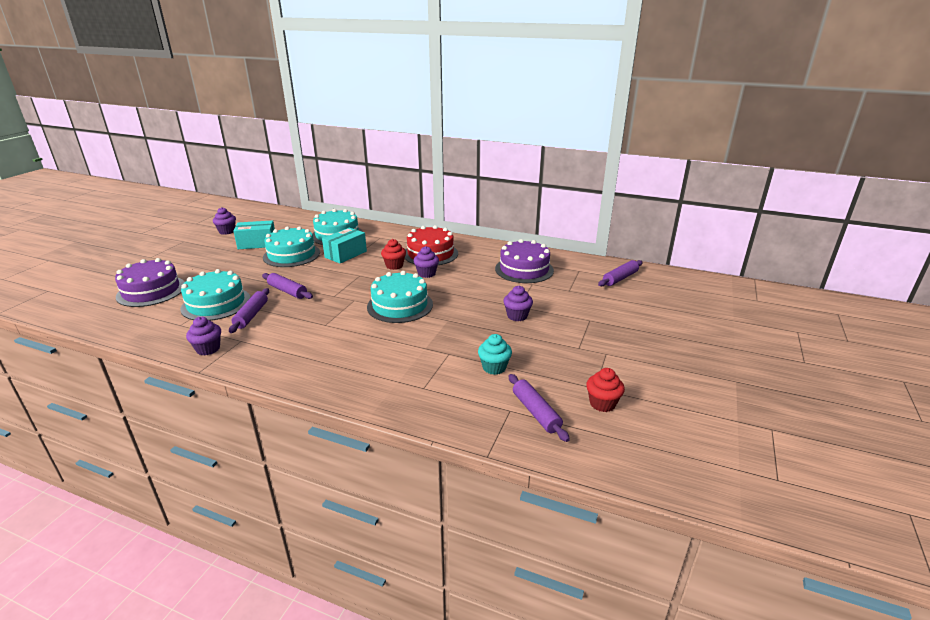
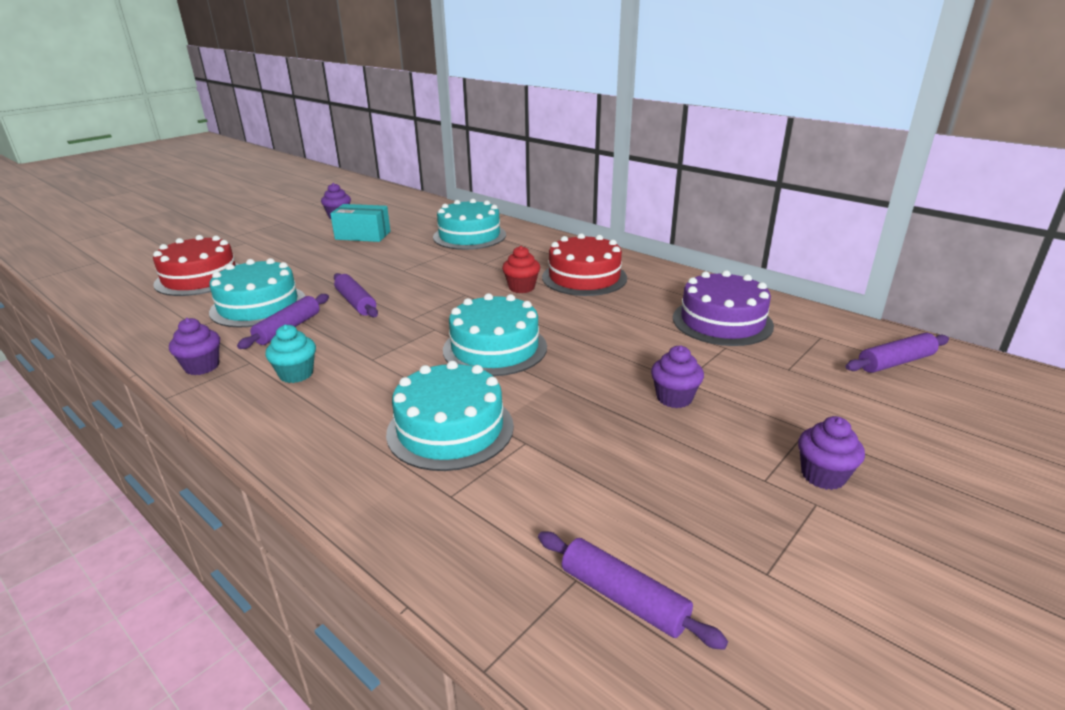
camera: 20 degrees right, 0 degrees up
(151, 291) = (200, 278): purple cake -> red cake
(291, 255) = (394, 255): turquoise cake -> turquoise cake (450, 429)
(346, 254) = (464, 263): turquoise box -> none
(426, 273) = (562, 306): purple cupcake -> purple cupcake (823, 475)
(494, 367) = (589, 485): turquoise cupcake -> turquoise cupcake (296, 374)
(536, 412) = (623, 597): purple rolling pin -> purple rolling pin turned 45 degrees counterclockwise
(602, 403) = (768, 614): red cupcake -> none

